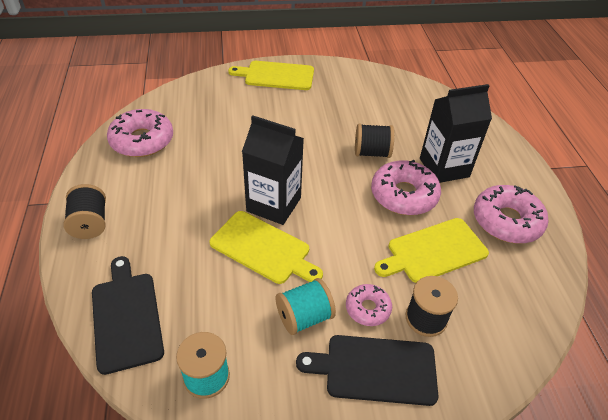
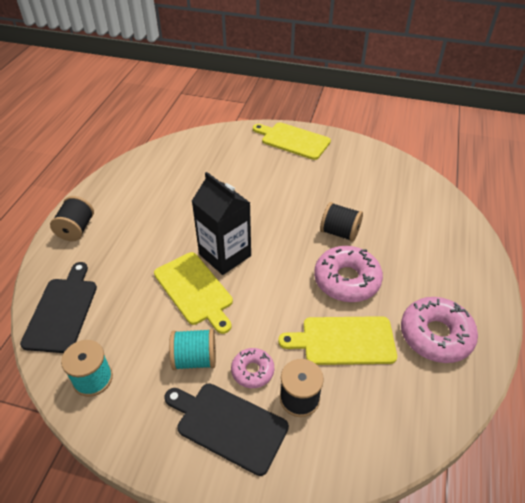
camera: 25 degrees right, 0 degrees up
(142, 140) = (150, 172): pink donut -> none
(444, 167) = (402, 265): black carton -> none

